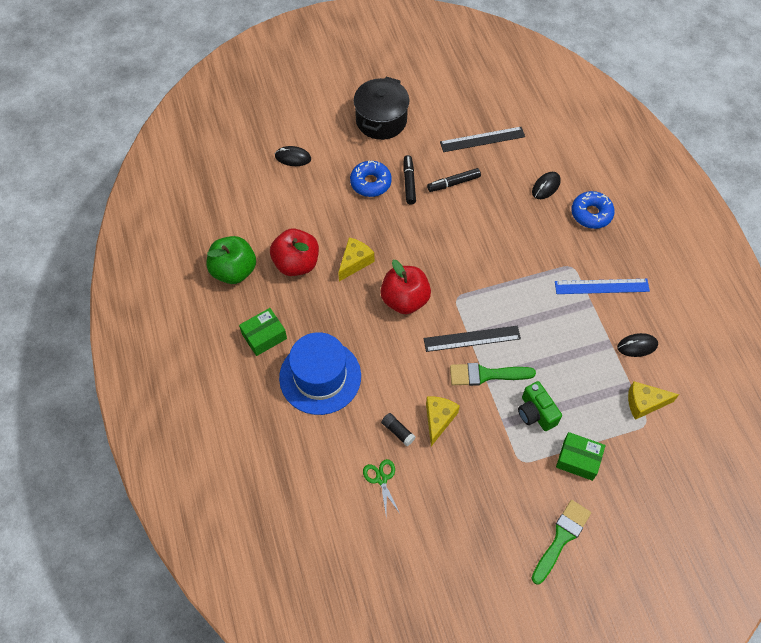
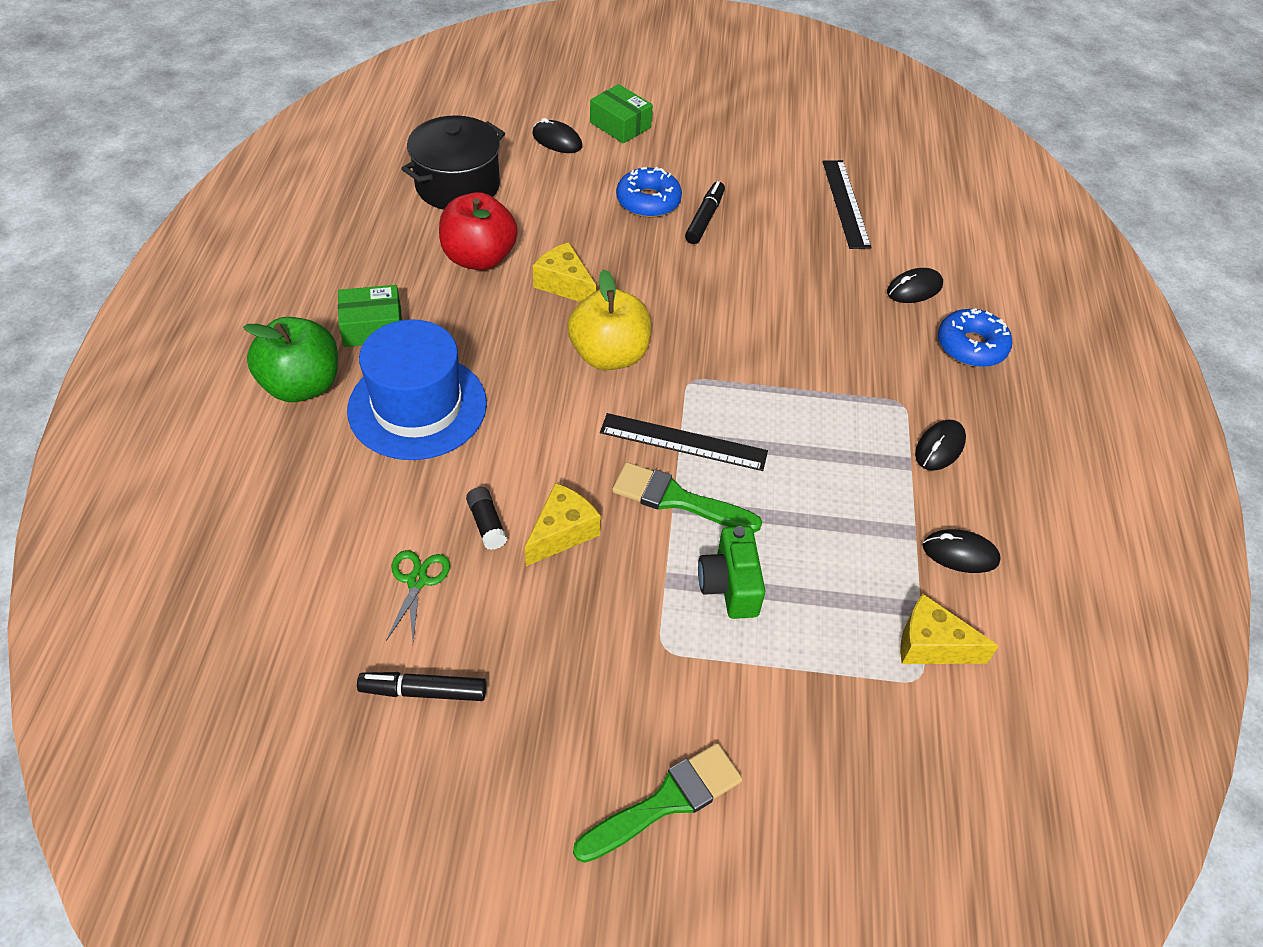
camera: 20 degrees right, 10 degrees down
(234, 271) = (386, 237): green apple -> green apple (302, 385)
(355, 262) = (564, 284): yellow cheese -> yellow cheese turned 105 degrees counterclockwise
(381, 120) = (708, 138): black pot -> black pot (457, 186)
(405, 300) = (609, 355): red apple -> yellow apple
(453, 183) = (771, 240): black marker -> black marker (423, 691)
(482, 139) = (845, 203): black ruler -> black ruler turned 75 degrees clockwise
(578, 459) = (765, 686): green box -> green box (620, 125)
(601, 286) = (939, 448): blue ruler -> black mouse

